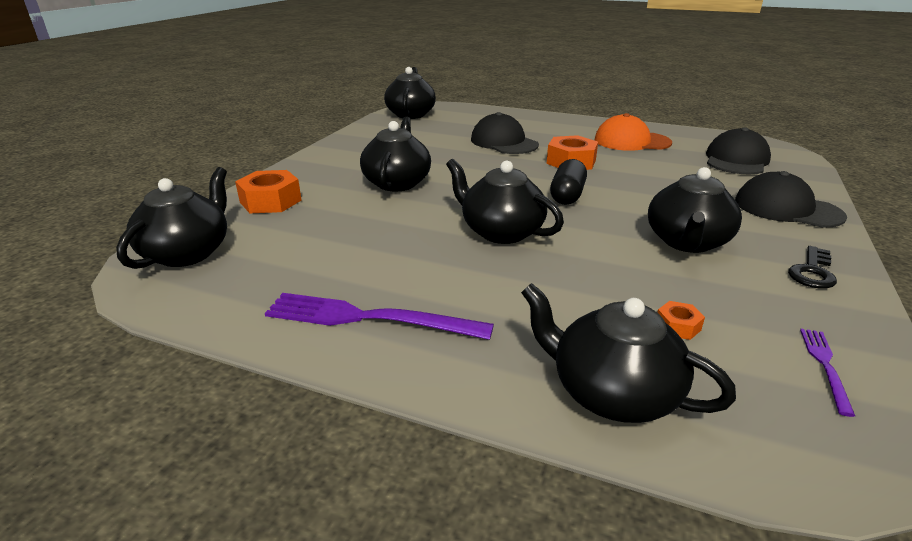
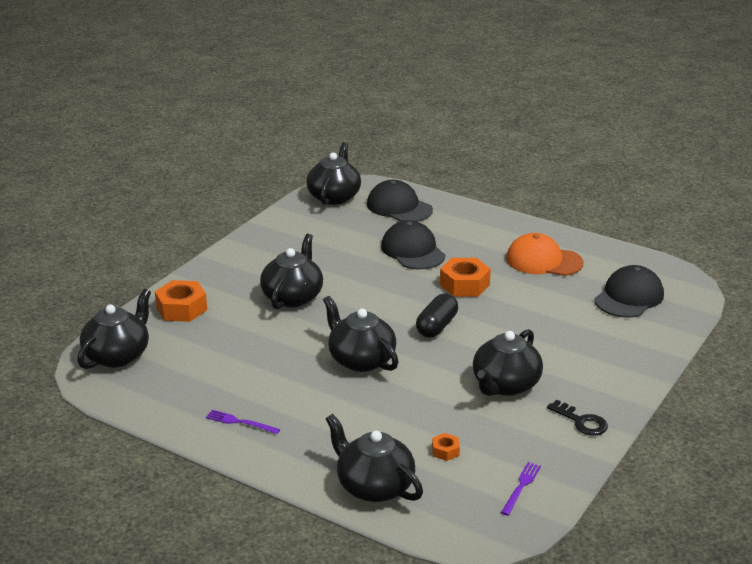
camera: 10 degrees right, 0 degrees up
(369, 318) = (240, 422): purple fork -> purple fork, size x0.50
(787, 208) = (621, 360): black cap -> black cap (399, 207)
(812, 272) = (581, 421): black key -> black key turned 90 degrees counterclockwise

